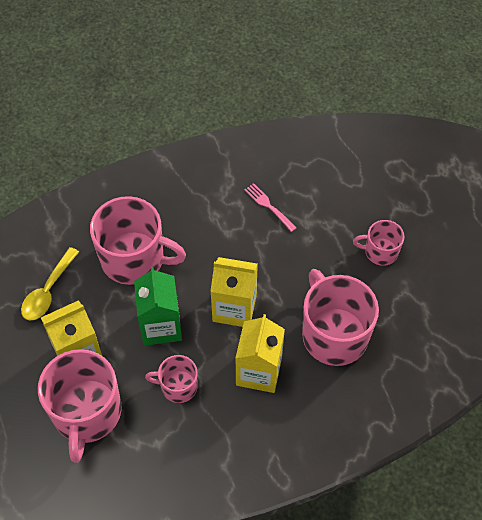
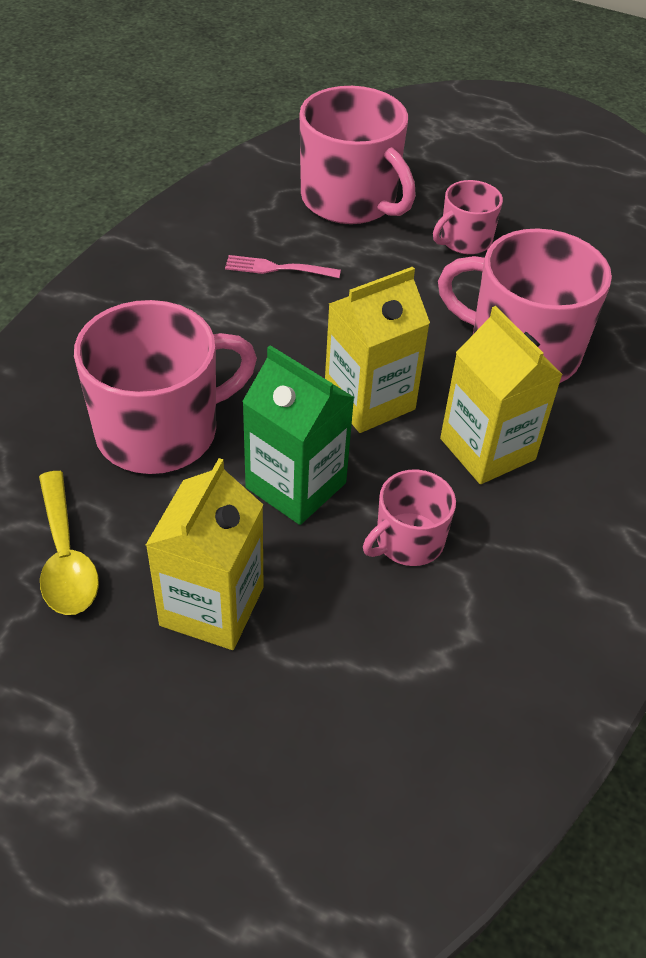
camera: 45 degrees left, 10 degrees down
(87, 413) = (318, 676): pink mug -> pink mug (350, 200)

